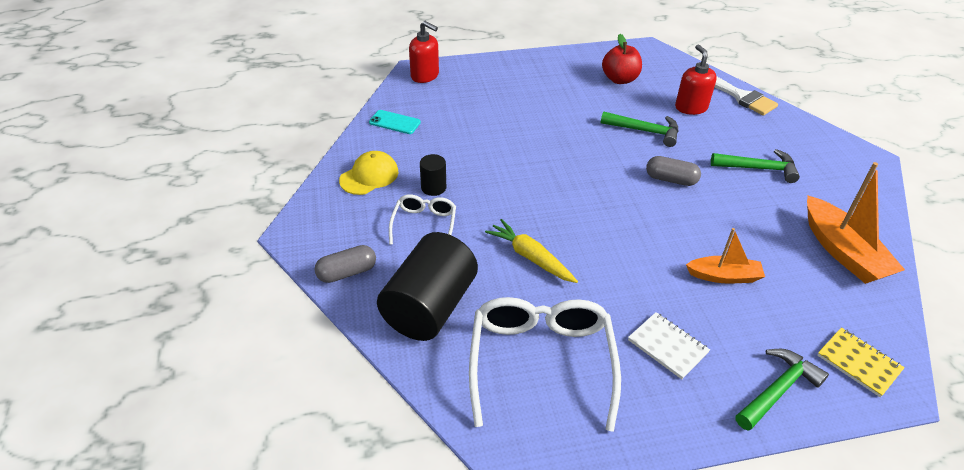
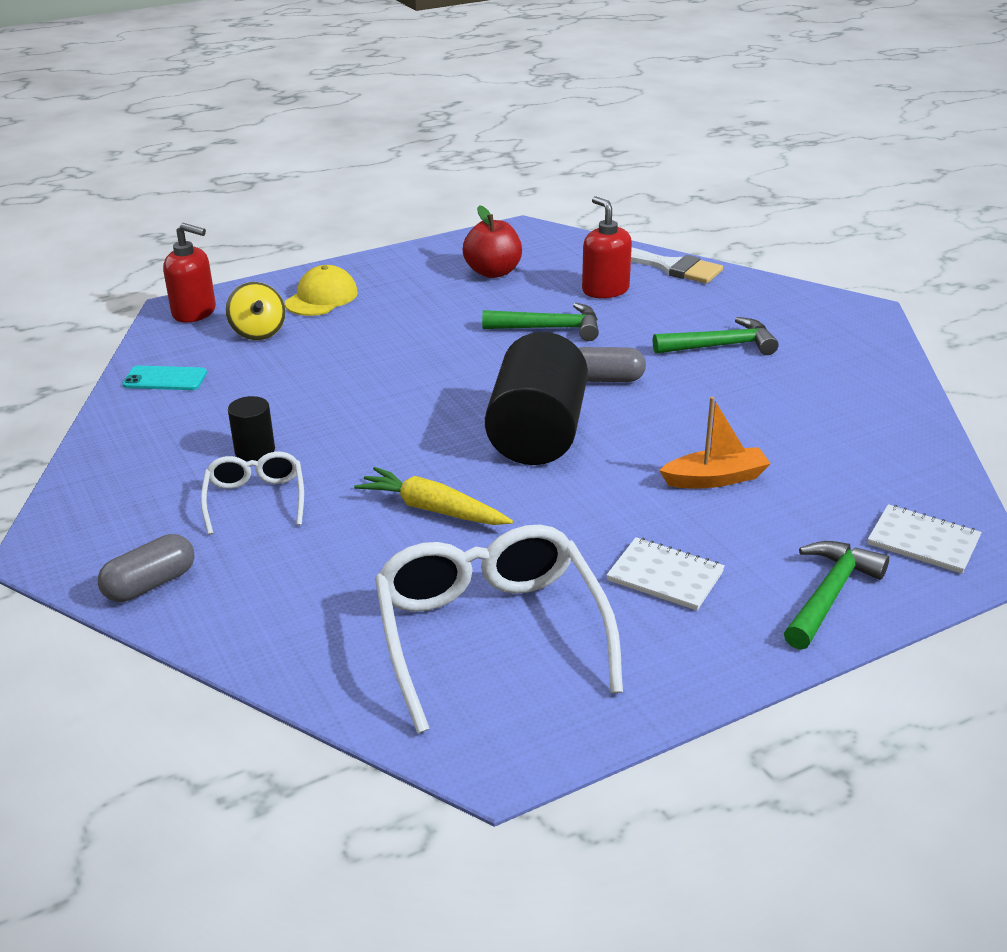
camera: 15 degrees left, 10 degrees down
(369, 176) = (146, 454): yellow cap -> yellow cap (321, 298)
(429, 307) = (298, 601): black cylinder -> black cylinder (537, 434)
(459, 98) = (258, 332): none -> yellow spinning top
(843, 251) = (862, 420): orange boat -> none
(858, 363) = (923, 541): yellow notebook -> white notebook

